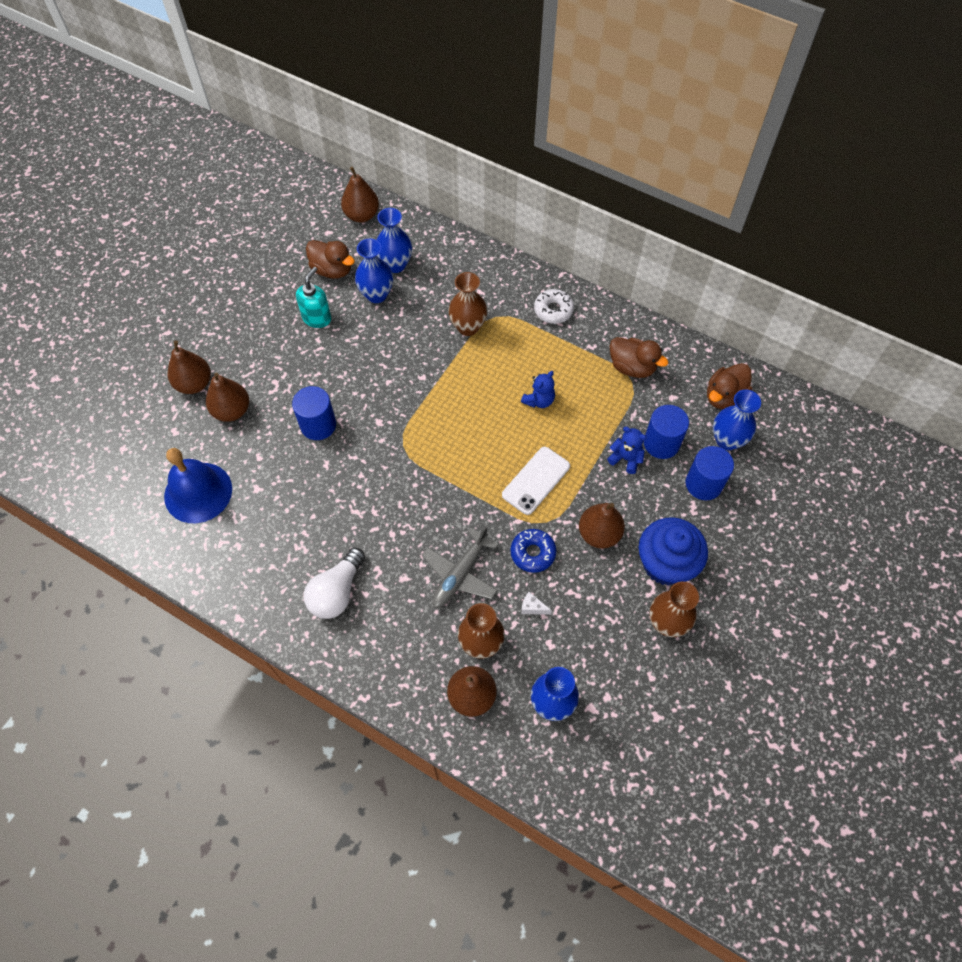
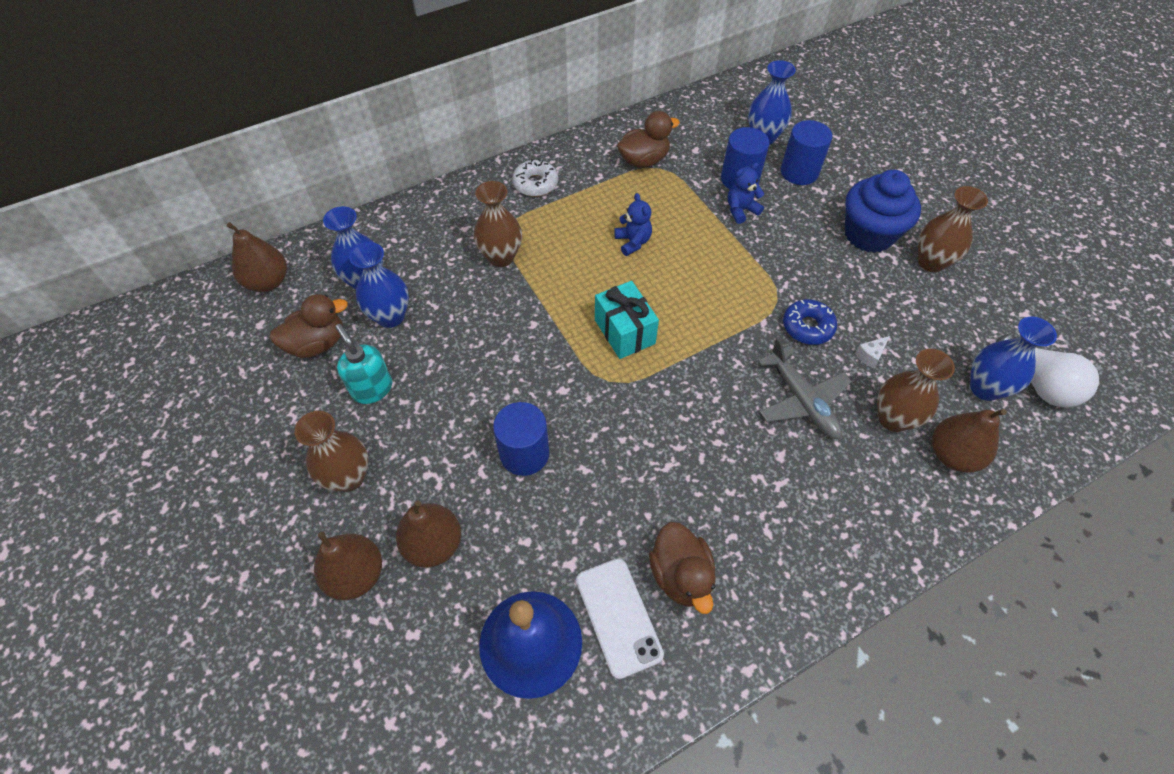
camera: 60 degrees left, 5 degrees down
(251, 343) = (348, 477): none -> brown vase
(336, 592) = (766, 534): white light bulb -> white light bulb (1038, 383)
(450, 434) = (624, 332): none -> turquoise gift
(536, 480) = (725, 286): white phone -> white phone (618, 617)
(599, 534) = (812, 266): brown pear -> none
(724, 396) = (717, 119): brown duck -> brown duck (680, 575)

